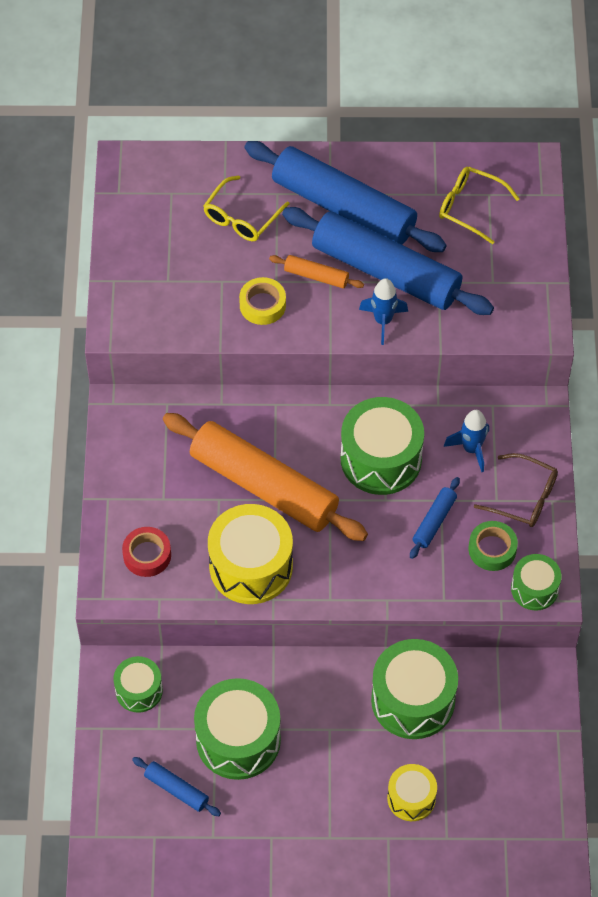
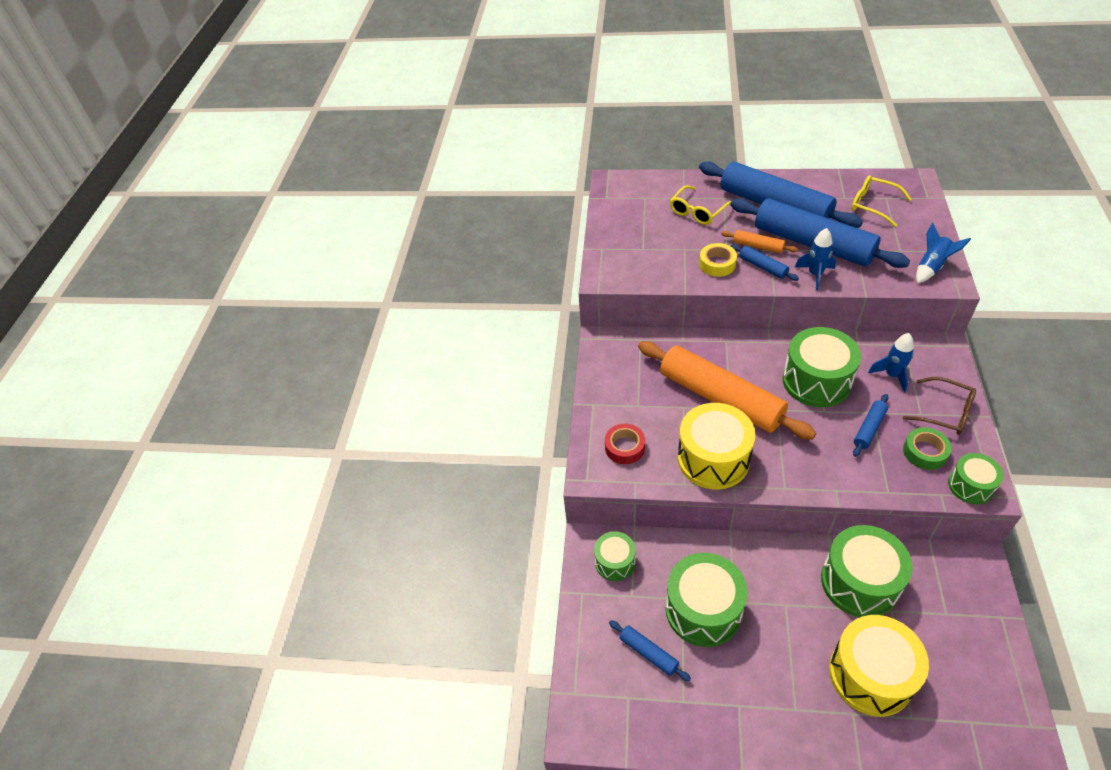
camera: 10 degrees right, 10 degrees down
(319, 309) = (763, 267): none -> blue rolling pin
(411, 798) = (870, 675): yellow drum -> yellow drum, size x1.77
(526, 307) = (932, 267): none -> blue rocket

